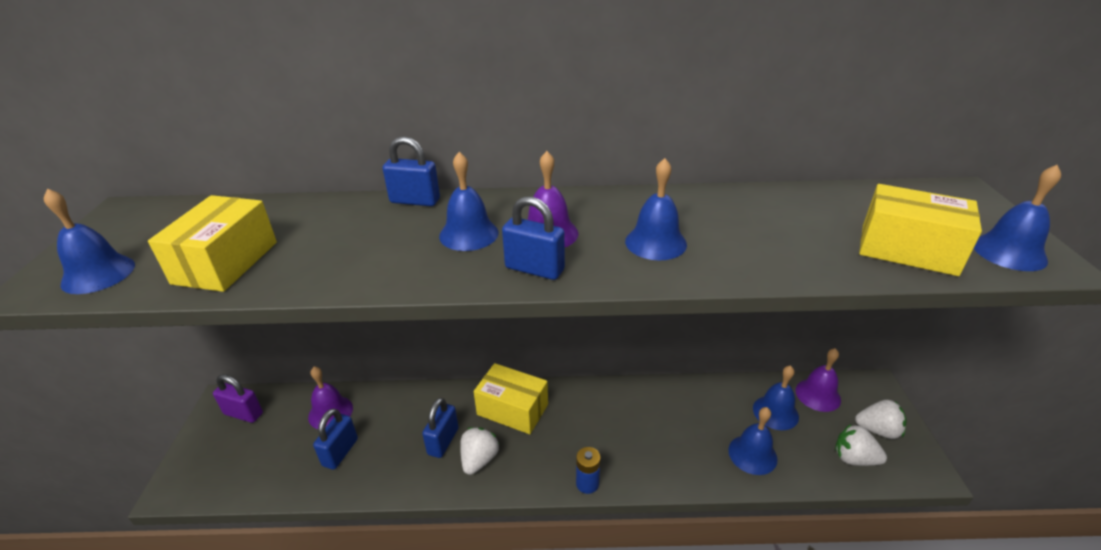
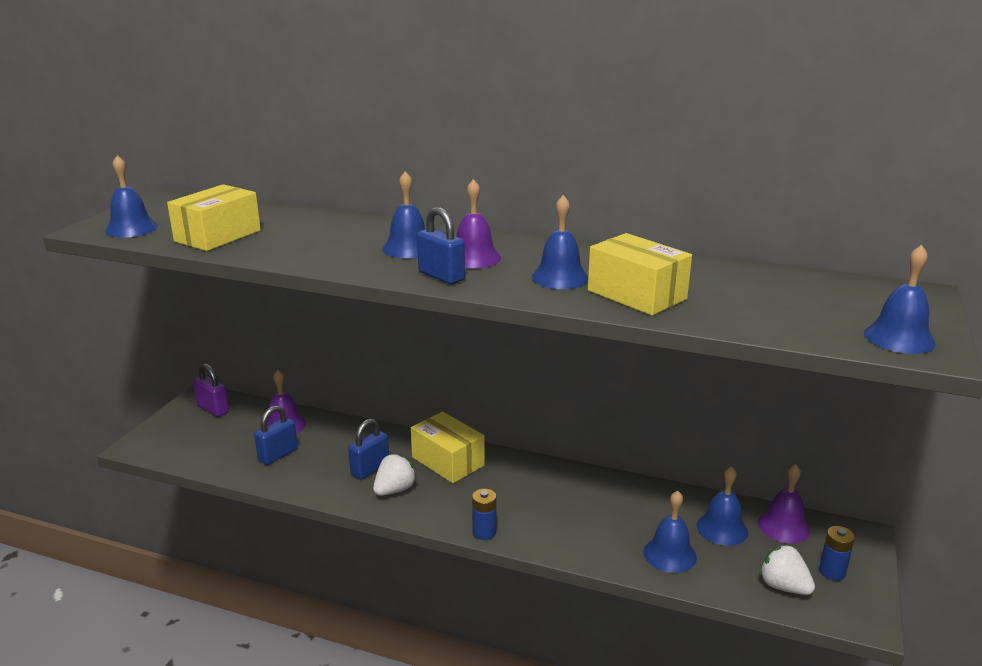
camera: 20 degrees right, 10 degrees down
(415, 201) = (383, 222): blue padlock -> none
(878, 430) = (832, 572): white strawberry -> blue battery
(908, 250) = (794, 319): yellow box -> yellow box (636, 295)

